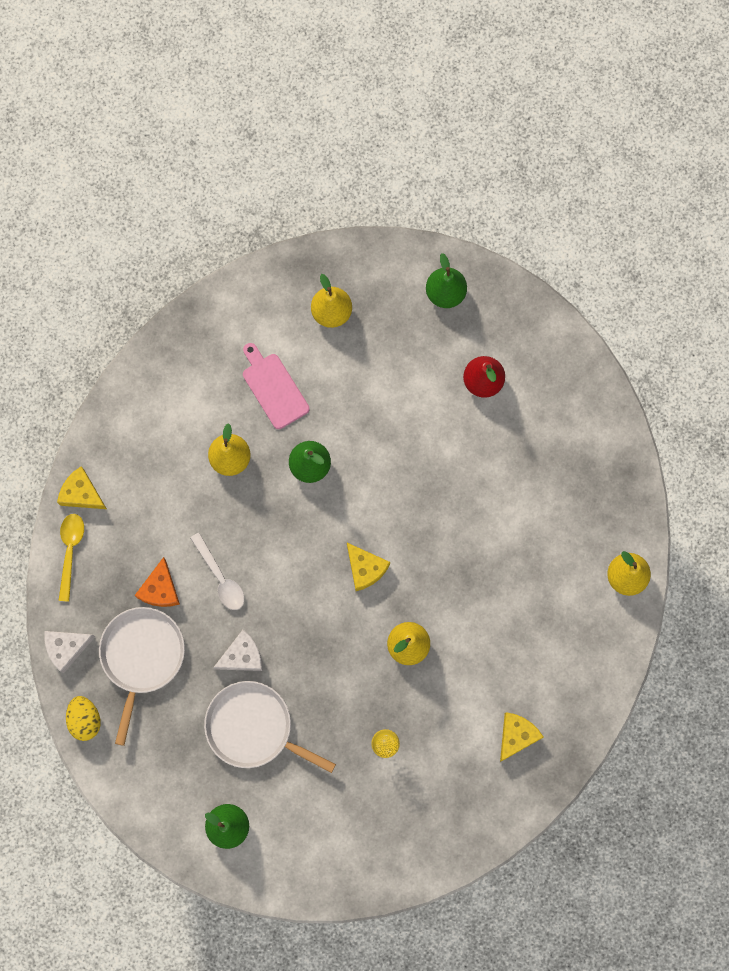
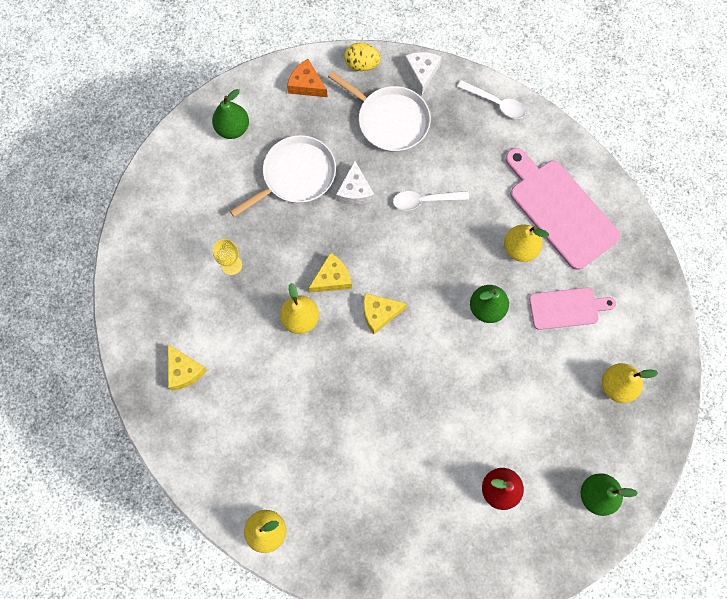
camera: 115 degrees right, 5 degrees down
(70, 551) = (496, 103): yellow spoon -> white spoon
(81, 493) = (539, 128): yellow cheese -> yellow cheese (332, 278)
(160, 589) = (436, 154): orange cheese -> orange cheese (306, 84)
(169, 435) = (559, 210): none -> pink cutting board

